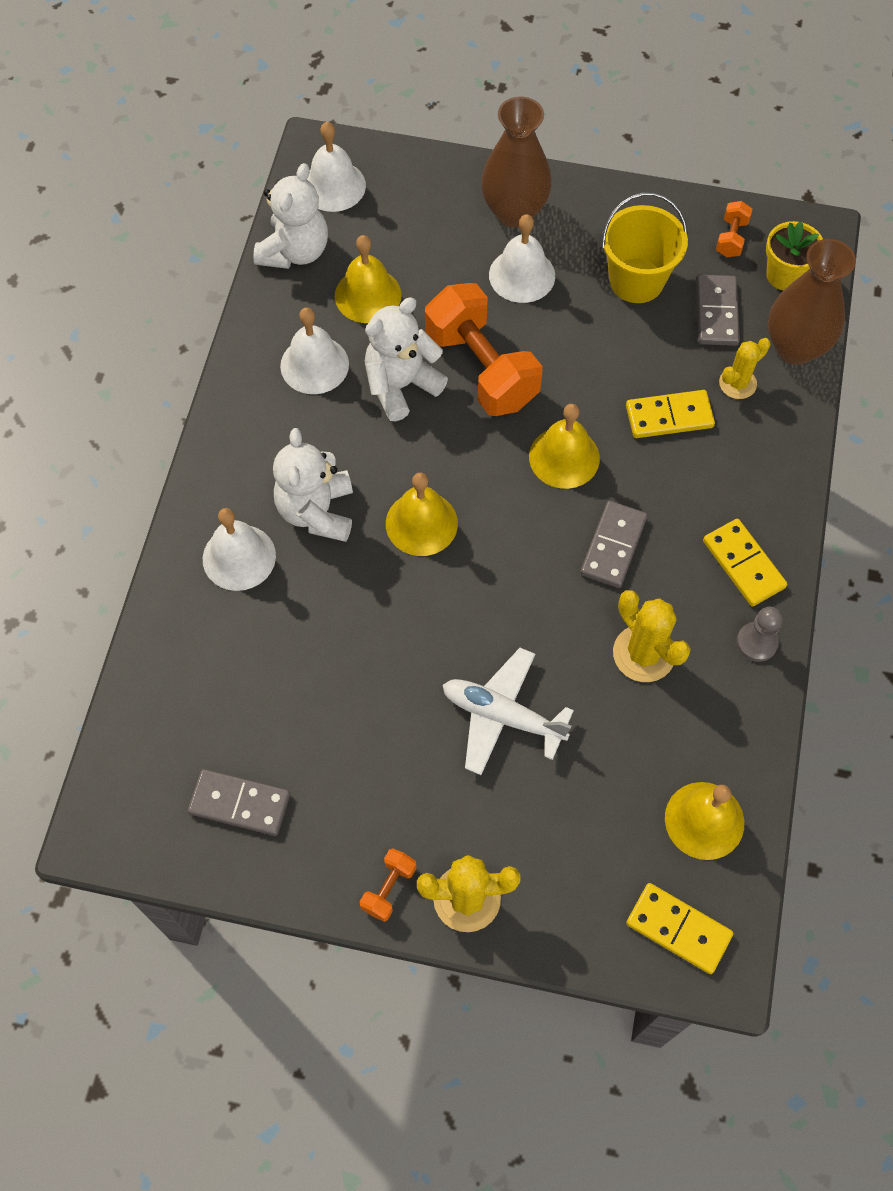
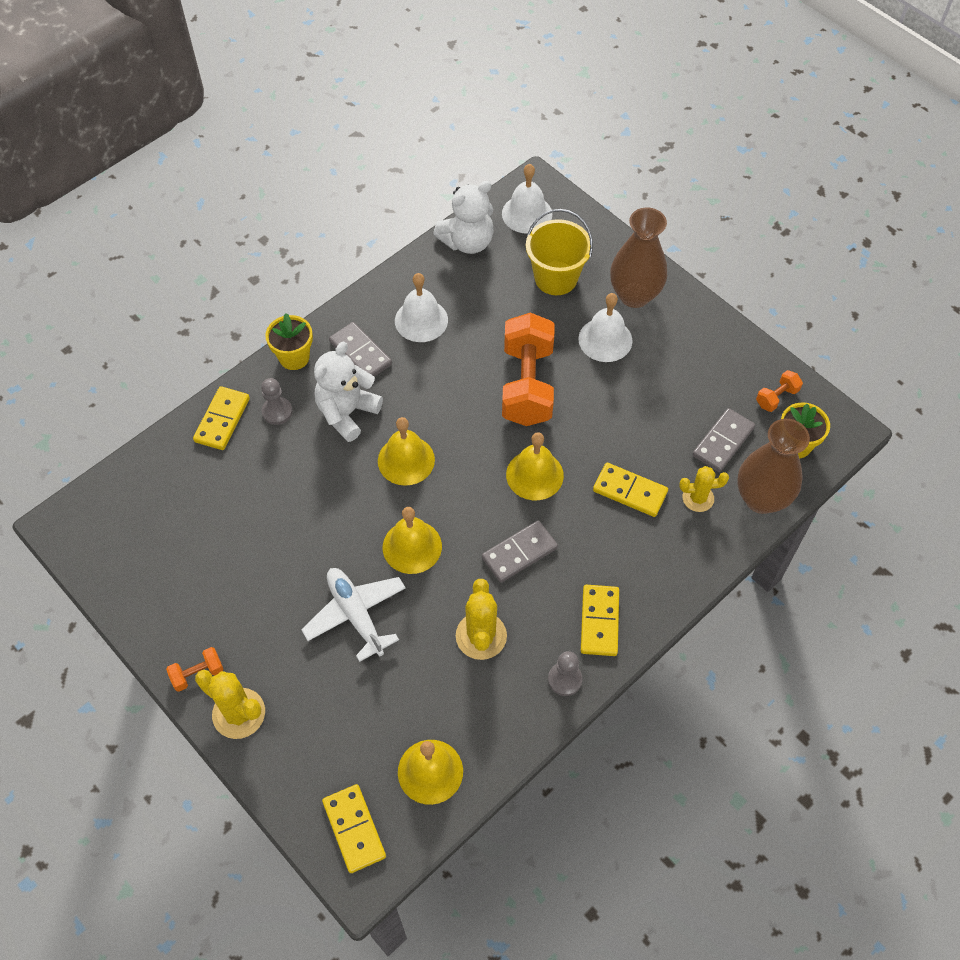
camera: 35 degrees right, 5 degrees down
(184, 604) = (222, 420): none -> yellow domino
(208, 487) = (294, 357): none -> yellow flower pot
(239, 557) = (277, 412): white bell -> grey pawn
(240, 803) = (155, 561): grey domino -> grey domino (360, 353)
(368, 295) = (491, 295): yellow bell -> yellow bell (412, 546)
(401, 385) = (465, 365): white teddy bear -> none
(636, 280) = (683, 387): yellow bucket -> yellow bucket (556, 278)

